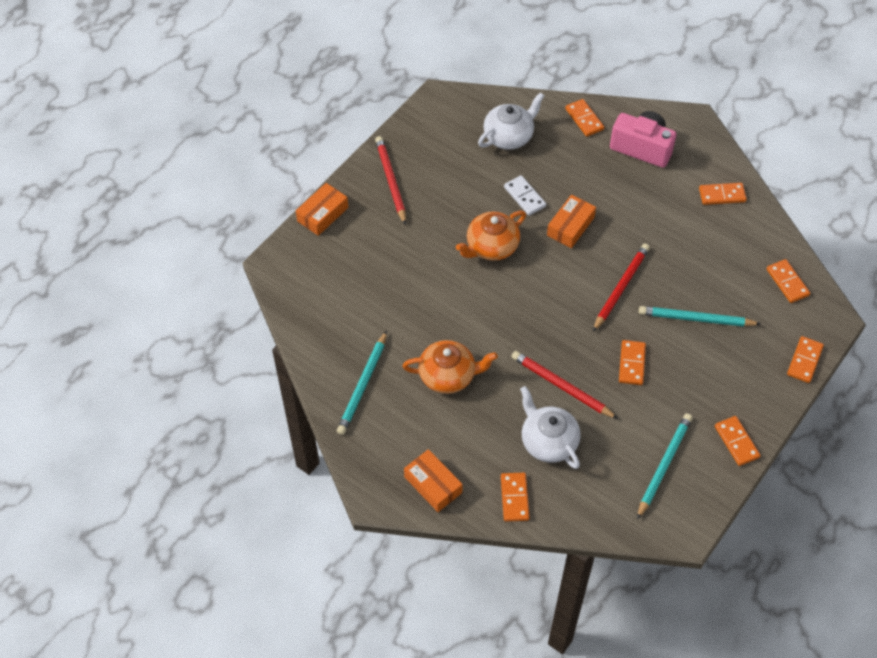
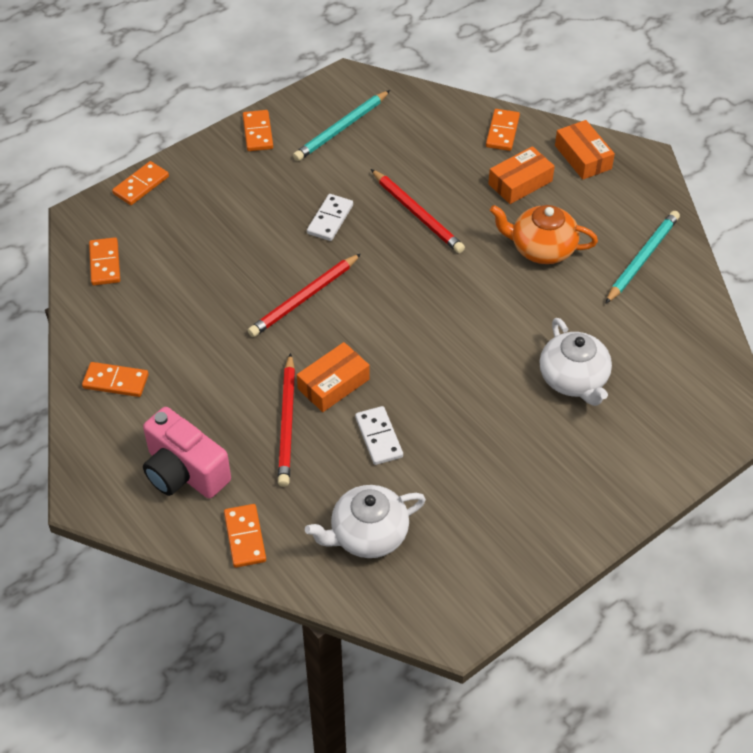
camera: 165 degrees left, 5 degrees down
(323, 214) = (667, 474): orange box -> orange box (520, 182)
(391, 181) = (561, 503): red pencil -> red pencil (287, 422)
(491, 247) = (446, 380): orange teapot -> none
(548, 441) = (451, 169): white teapot -> white teapot (573, 379)
(632, 364) = (330, 219): orange domino -> white domino
(696, 319) = (234, 248): turquoise pencil -> none

